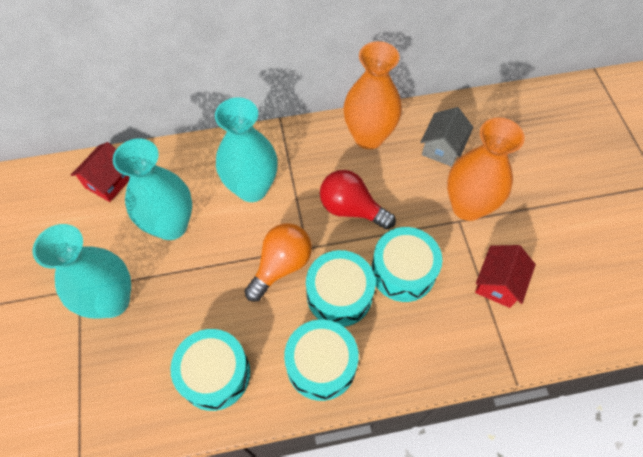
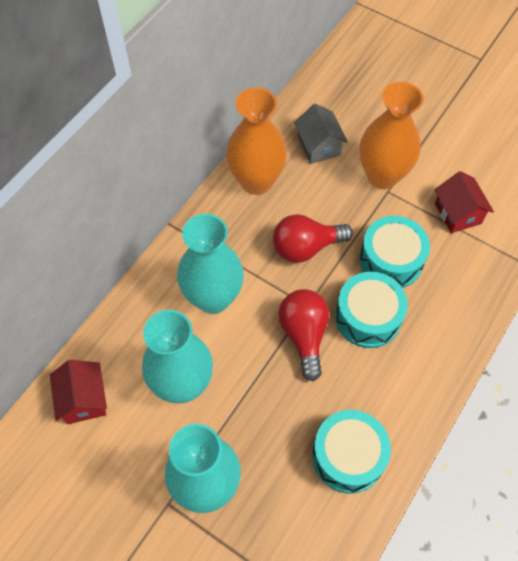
camera: 45 degrees left, 0 degrees up
(281, 266) = (304, 335): orange light bulb -> red light bulb
(321, 364) = (410, 376): turquoise drum -> none

